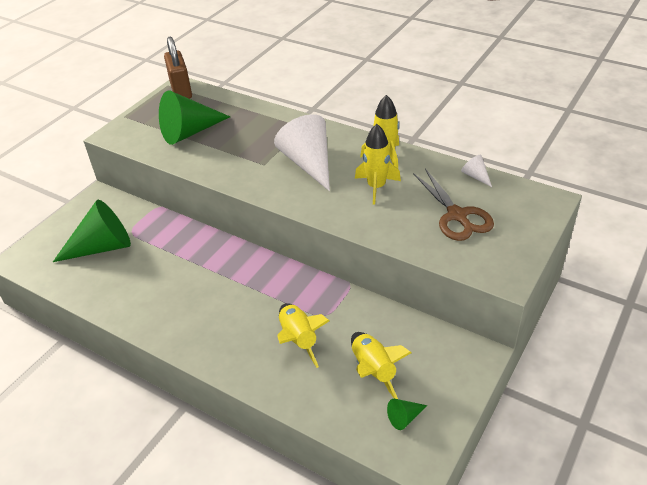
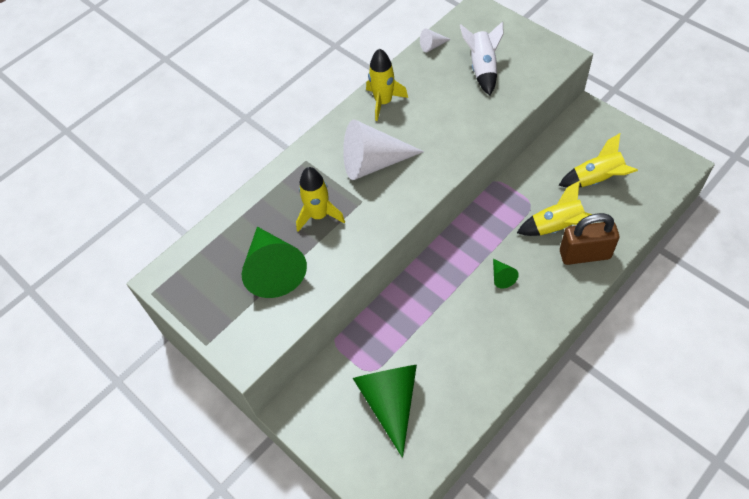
camera: 75 degrees left, 15 degrees up
(181, 91) = (174, 277): brown padlock -> brown padlock (584, 254)
(376, 187) = (428, 116): yellow rocket -> yellow rocket (319, 215)
(405, 417) = (644, 167): green cone -> green cone (502, 277)
(457, 216) = (482, 68): brown scissors -> white rocket

